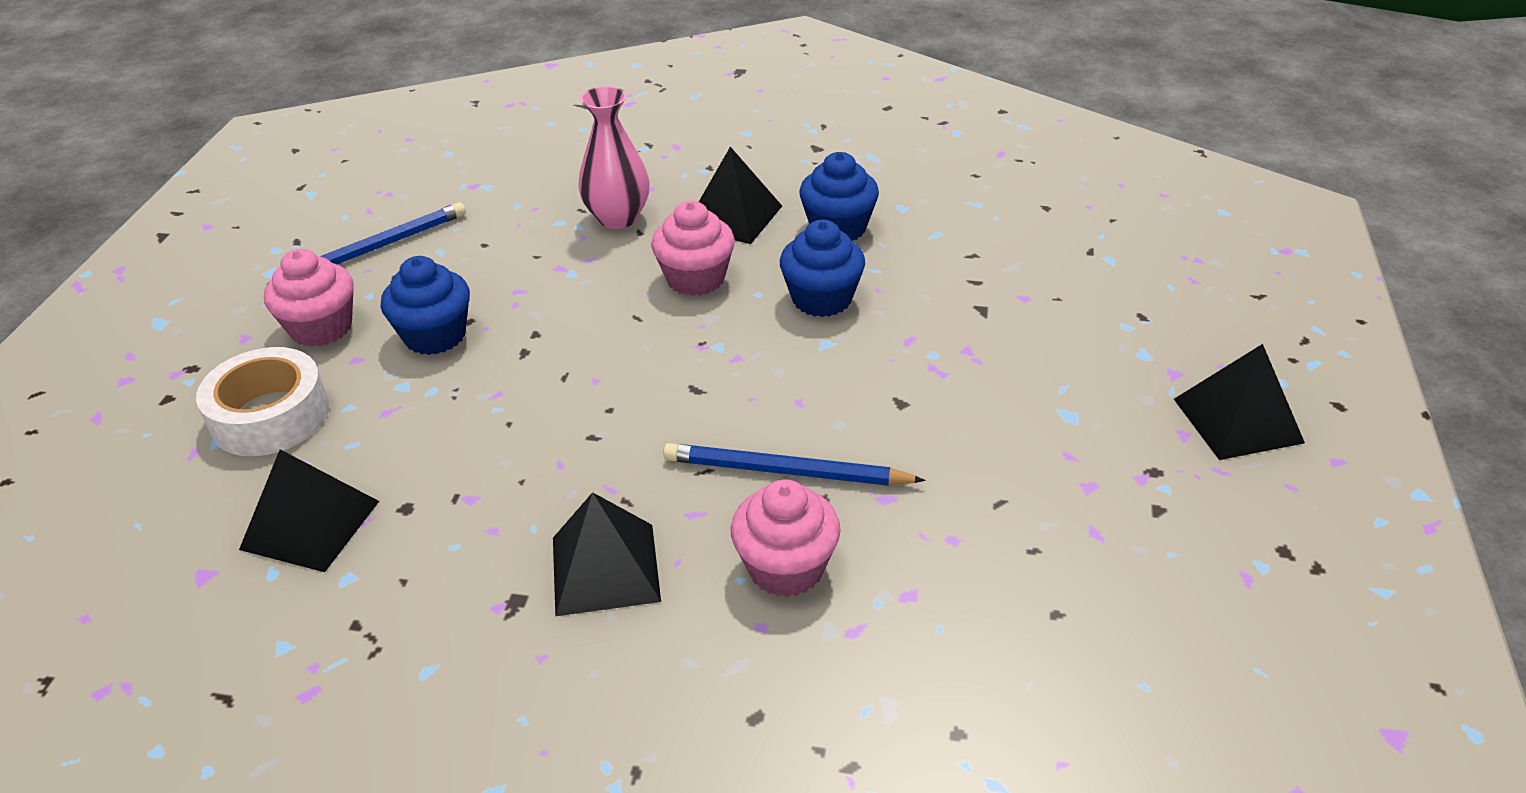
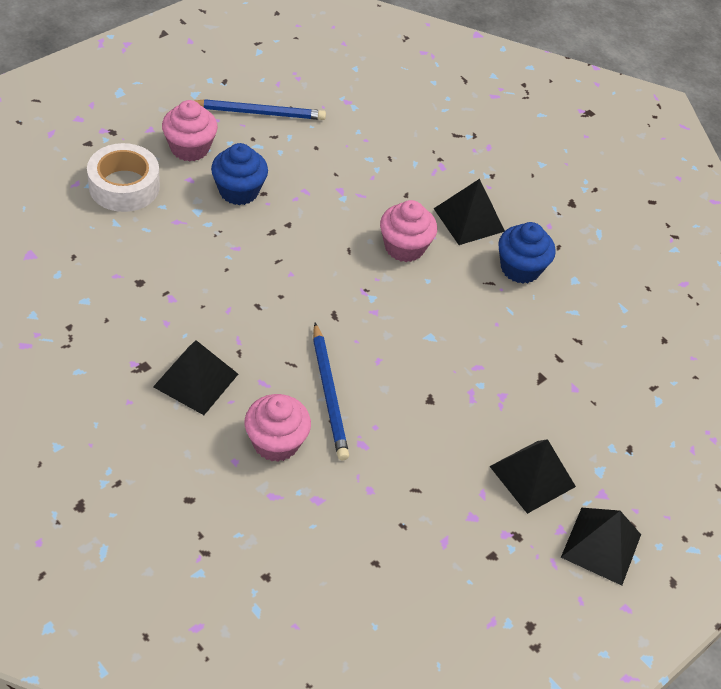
camera: 30 degrees right, 10 degrees up
(310, 524) = (92, 261): black pyramid -> black pyramid (532, 476)
(618, 218) = (403, 177): pink vase -> none
(786, 472) = (329, 394): blue pencil -> blue pencil turned 150 degrees counterclockwise
(821, 299) = (458, 308): blue cupcake -> none

